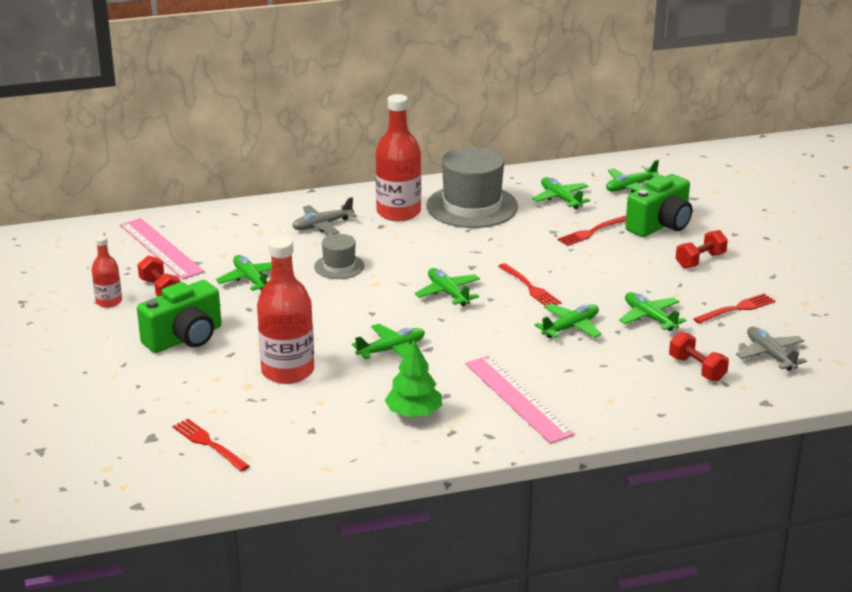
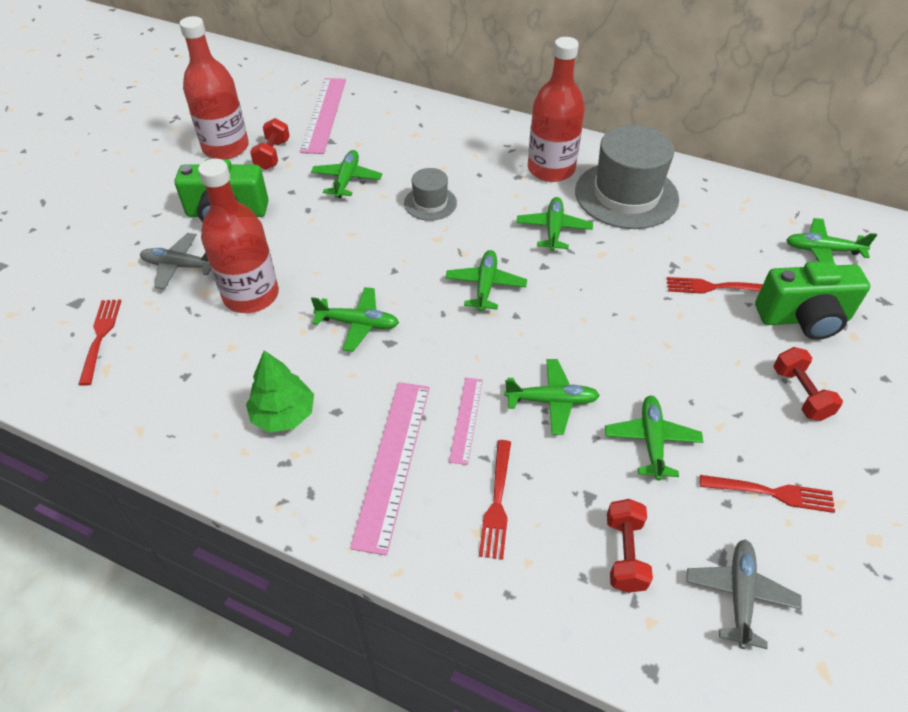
camera: 40 degrees right, 20 degrees up
(109, 302) = (226, 147): red bottle -> red bottle, size x1.89
(322, 225) = (470, 152): grey plane -> grey plane (180, 266)
(530, 287) = (570, 323): red fork -> red fork (497, 502)
(533, 359) = (466, 419): none -> pink ruler
(560, 199) = (727, 229): green plane -> green plane (553, 229)
(700, 260) = (800, 394): red dumbbell -> red dumbbell turned 75 degrees clockwise

